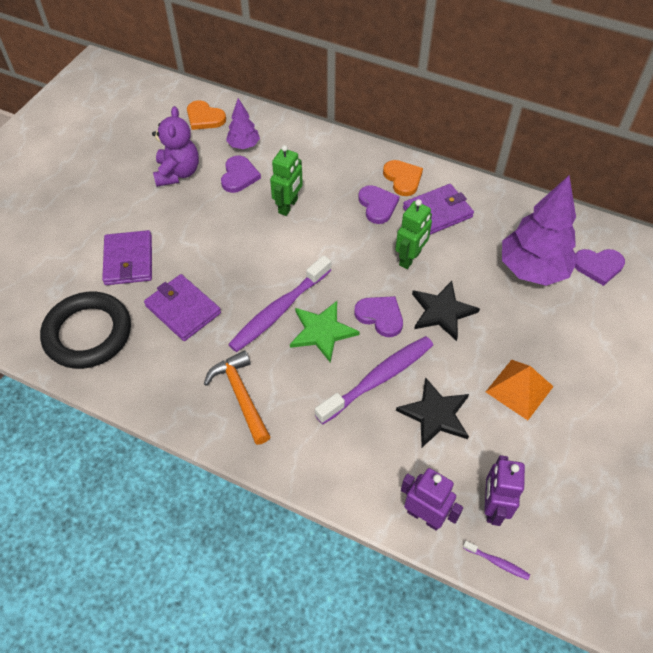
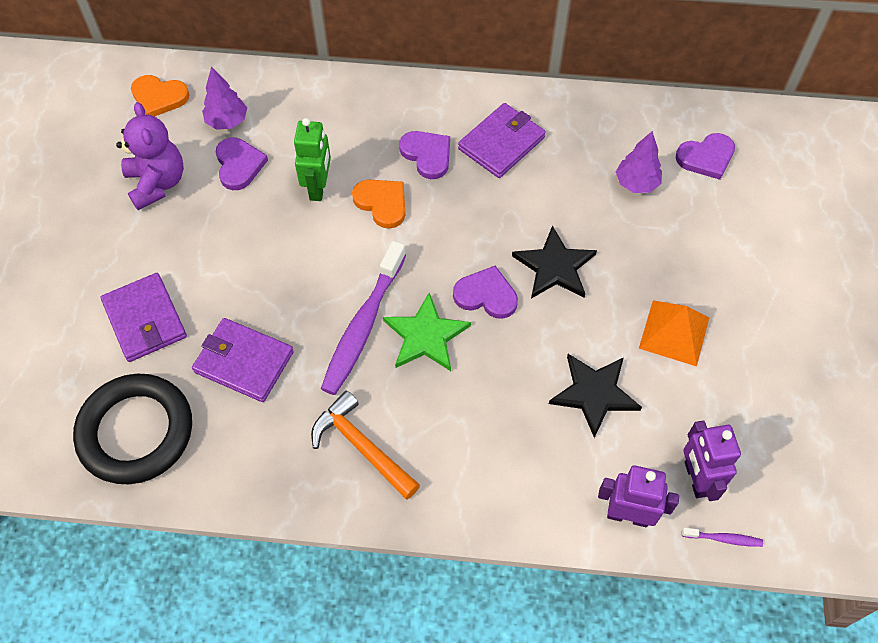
camera: 20 degrees left, 5 degrees up
(378, 378) = (514, 372): purple toothbrush -> none
(403, 179) = (443, 111): orange heart -> orange heart (382, 203)
(410, 258) = (492, 212): green robot -> none
(532, 270) = (636, 183): purple tree -> purple tree, size x0.51

